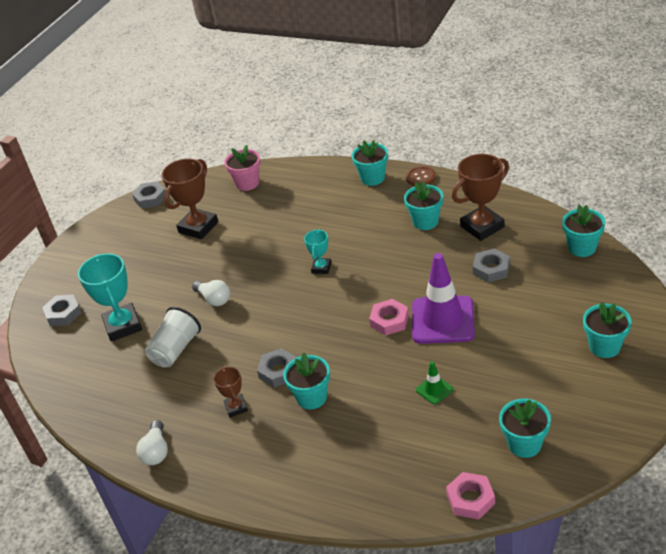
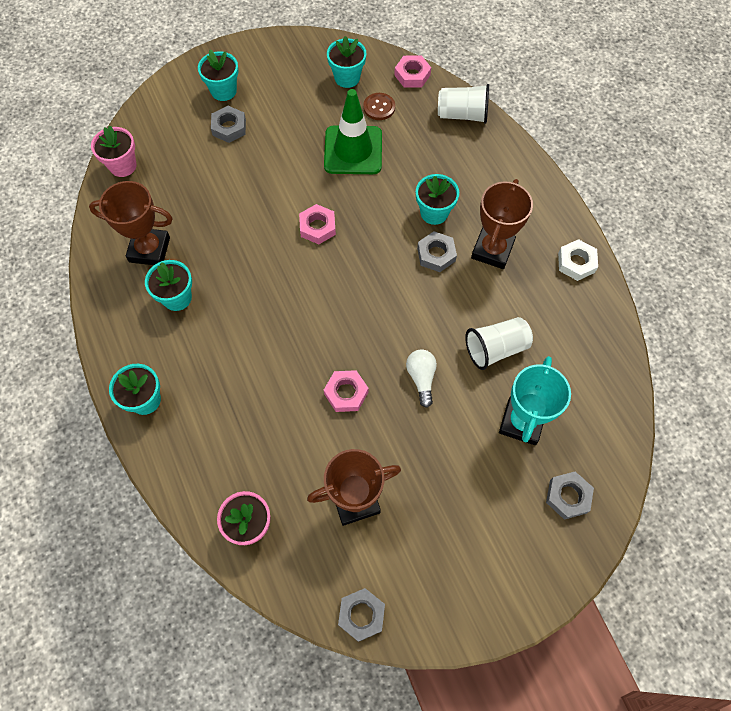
camera: 145 degrees left, 25 degrees up
(156, 451) = (576, 262): white light bulb -> white nut
(236, 407) = (492, 250): brown trophy -> brown trophy, size x1.86
(256, 260) = (346, 393): none -> pink nut
(321, 268) = (306, 328): turquoise trophy -> none
(377, 499) = (462, 115): none -> white cup
(421, 177) = (111, 356): brown button -> brown button (379, 107)
(434, 390) = (353, 150): green traffic cone -> green traffic cone, size x2.28
(443, 320) = (284, 194): purple traffic cone -> none
(491, 269) = (199, 205): grey nut -> grey nut (229, 127)
(582, 247) = (123, 166): turquoise flower pot -> pink flower pot

